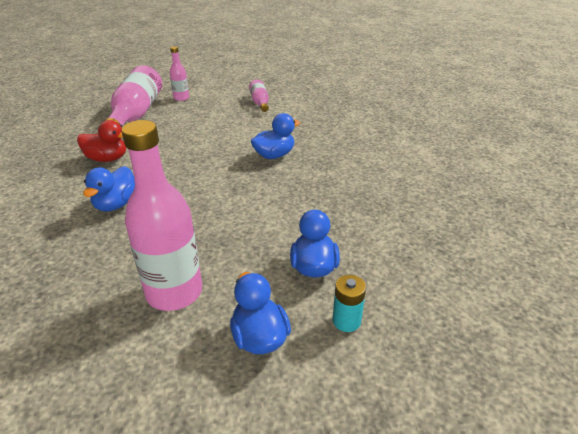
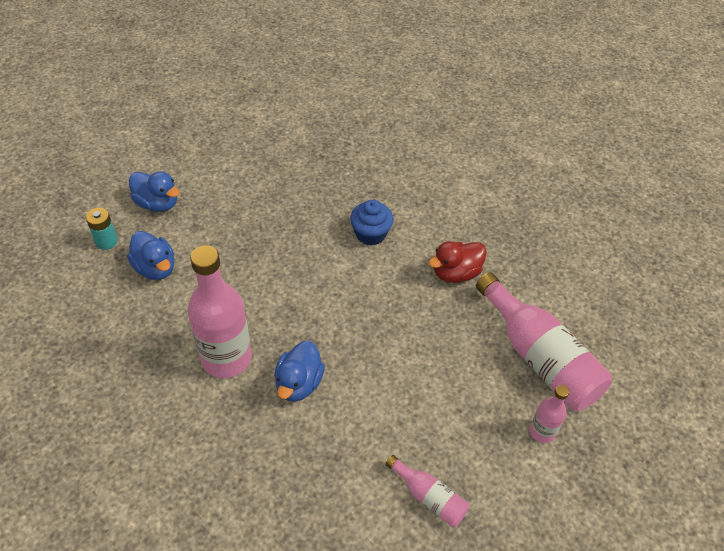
camera: 140 degrees right, 15 degrees up
(116, 204) = (370, 234): blue duck -> blue cupcake
(174, 292) = (238, 199): pink bottle -> pink bottle (226, 358)

